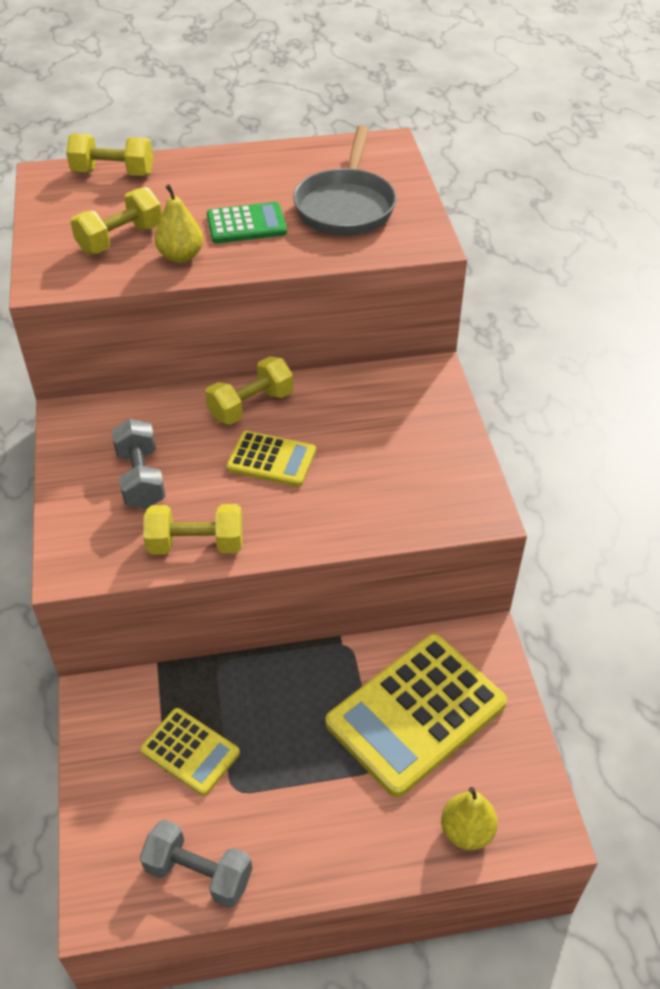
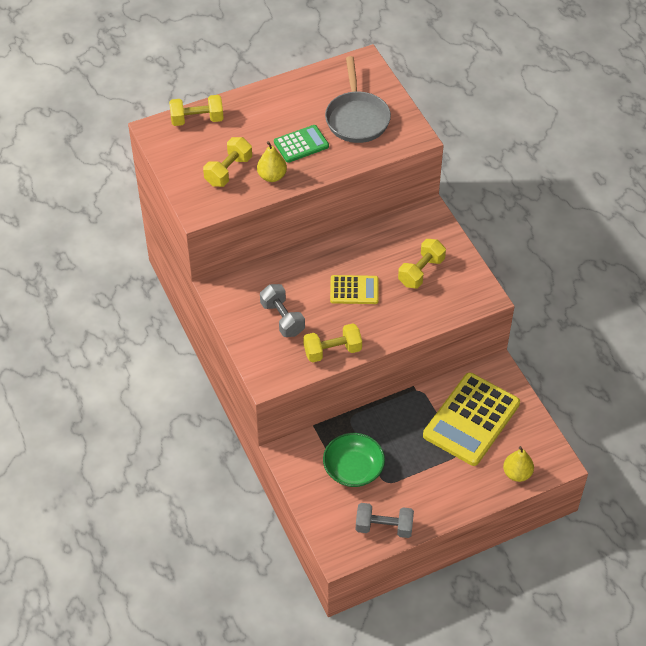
camera: 15 degrees left, 5 degrees up
(190, 752) = (353, 469): yellow calculator -> green bowl
(251, 406) = (327, 257): yellow dumbbell -> yellow dumbbell (421, 272)

